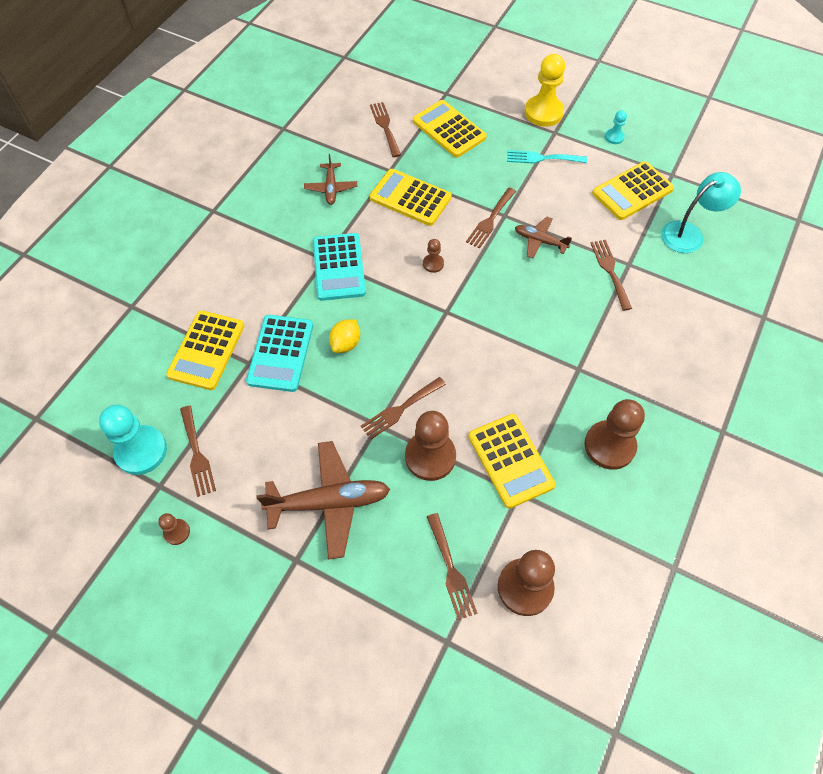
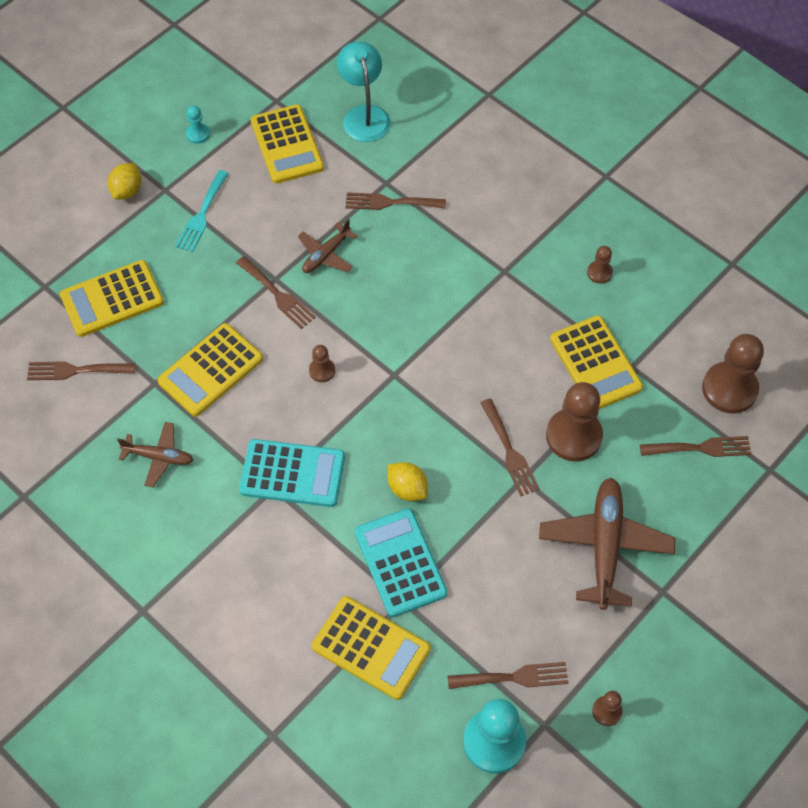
camera: 75 degrees left, 0 degrees up
(280, 353) = (400, 563): turquoise calculator -> turquoise calculator turned 135 degrees counterclockwise
(510, 460) = (595, 363): yellow calculator -> yellow calculator turned 75 degrees clockwise
(543, 112) = (127, 191): yellow pawn -> yellow lemon
(609, 446) = (599, 273): brown pawn -> brown pawn, size x0.48

